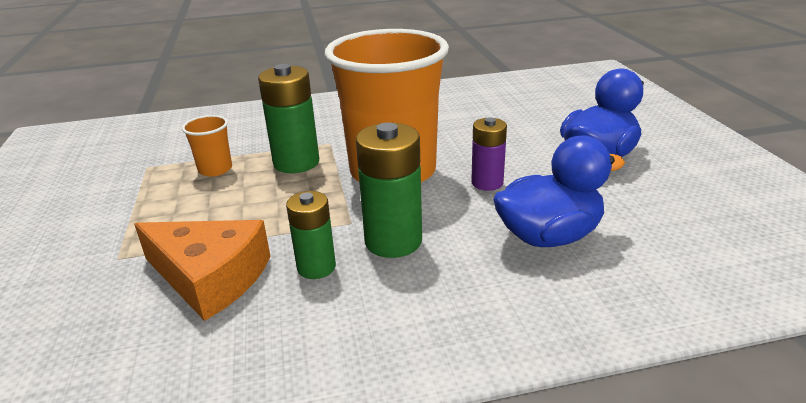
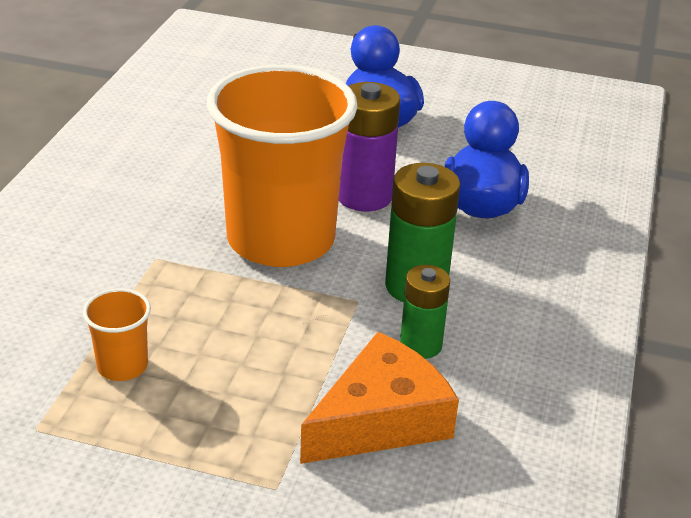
camera: 65 degrees left, 5 degrees up
(296, 163) = (181, 297): green battery -> none
(487, 183) = (364, 196): purple battery -> purple battery, size x1.57

